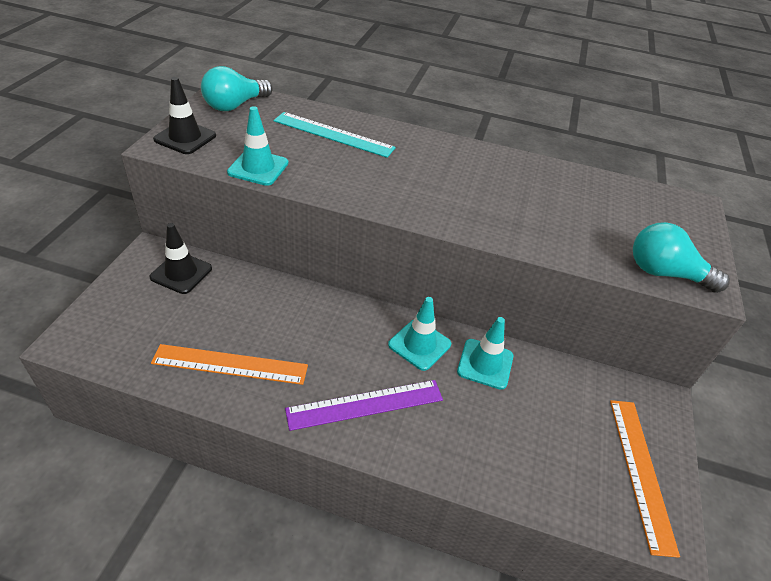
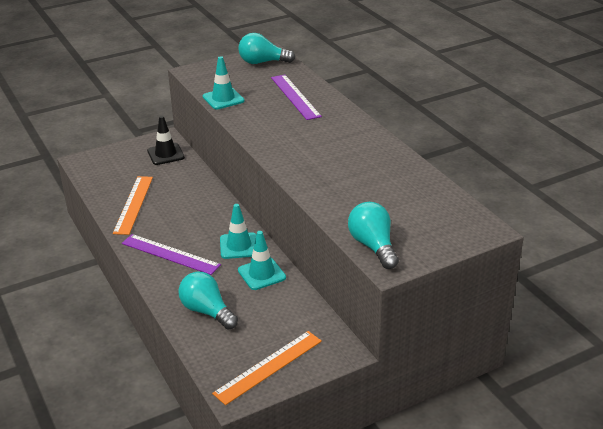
camera: 50 degrees right, 10 degrees down
(185, 138) = (209, 71): black traffic cone -> none
(230, 364) = (133, 204): orange ruler -> orange ruler turned 45 degrees clockwise
(333, 134) = (295, 96): turquoise ruler -> purple ruler
(502, 451) = (207, 311): none -> turquoise light bulb

